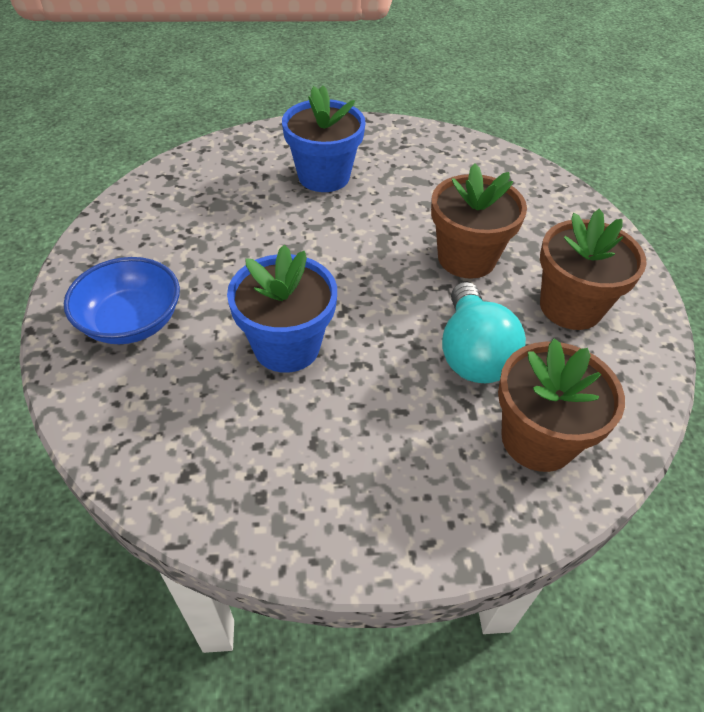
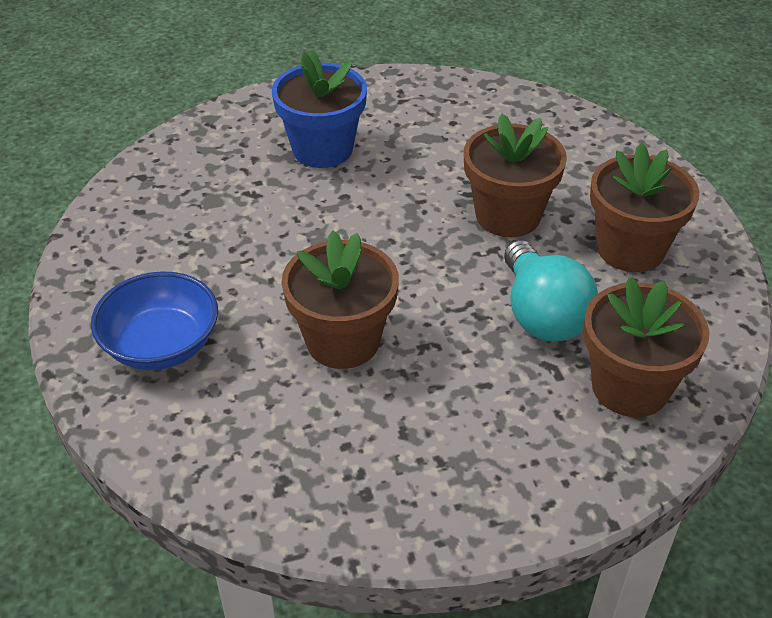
camera: 10 degrees left, 5 degrees down
(286, 346) = (343, 341): blue flower pot -> brown flower pot

